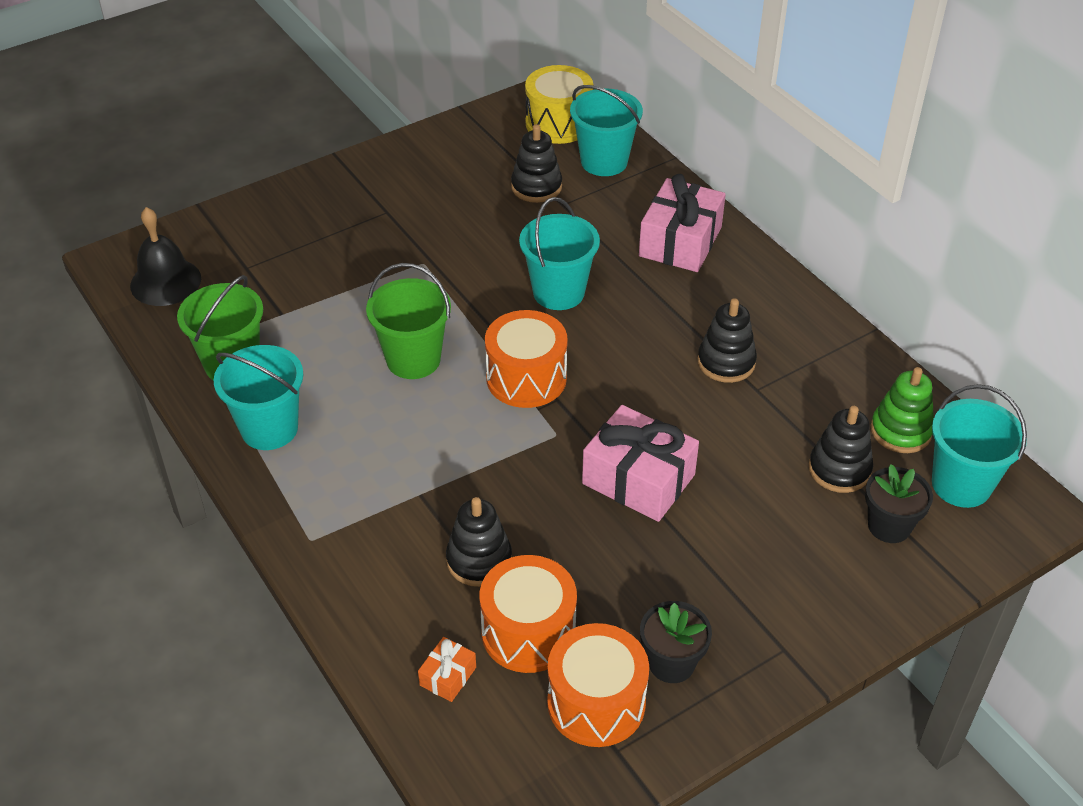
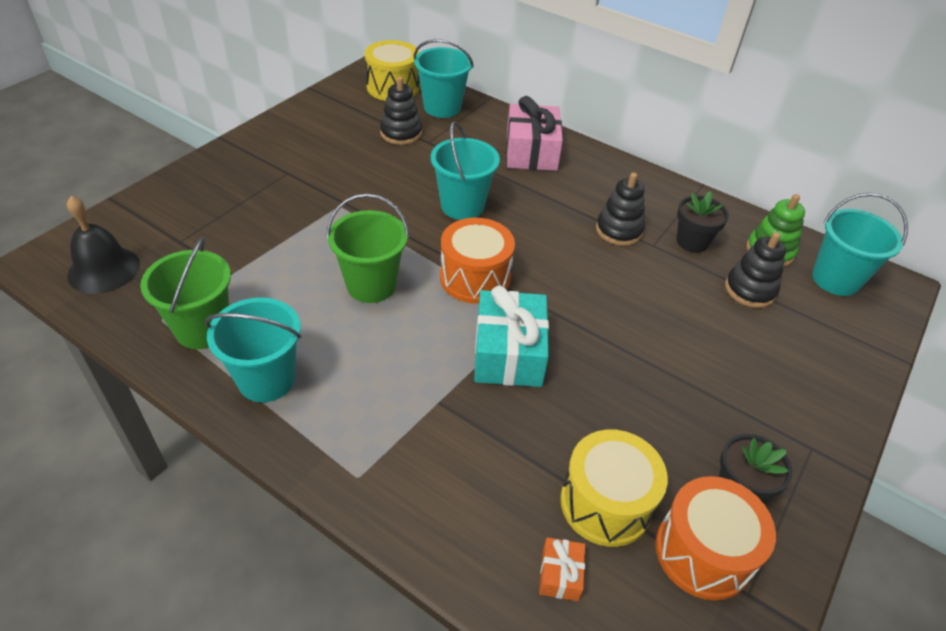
camera: 25 degrees left, 0 degrees up
(479, 560) = (524, 448): black stacking toy -> none
(517, 466) = (508, 353): none -> turquoise gift
(528, 632) = (605, 503): orange drum -> yellow drum
(638, 479) = (612, 337): pink gift -> none
(889, 526) = (813, 323): black flower pot -> black flower pot (692, 242)

